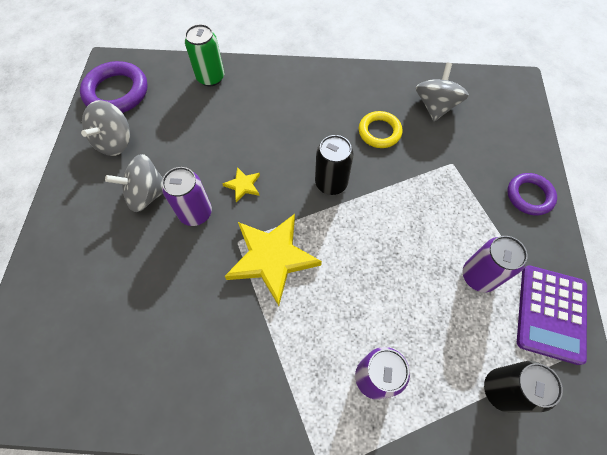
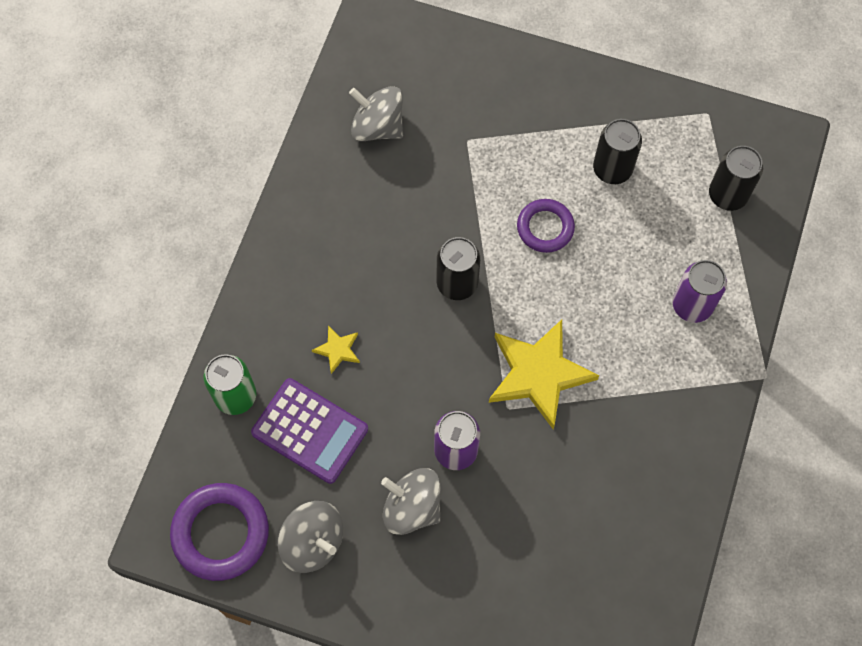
camera: 75 degrees left, 5 degrees up
(147, 194) = (412, 507): grey spinning top -> grey spinning top turned 120 degrees clockwise
(243, 185) = (431, 387): yellow star -> yellow star (338, 350)
(379, 132) = (398, 205): yellow ring -> none
(478, 276) = (612, 169): purple can -> black can
(529, 196) = (532, 78): purple ring -> purple ring (545, 228)
(550, 313) = (666, 119): purple calculator -> purple calculator (310, 431)

